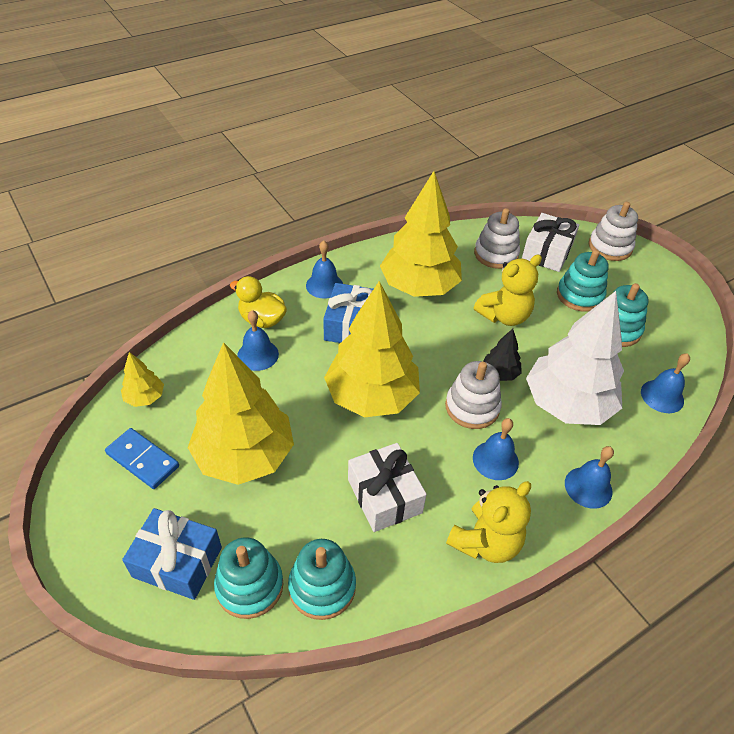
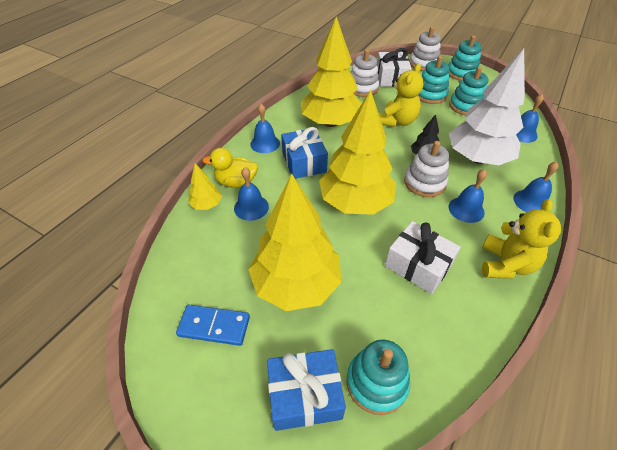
camera: 25 degrees left, 0 degrees up
(145, 397) = (181, 276): yellow tree -> yellow tree (207, 204)
(322, 587) = (429, 353): turquoise stacking toy -> turquoise stacking toy (461, 73)

